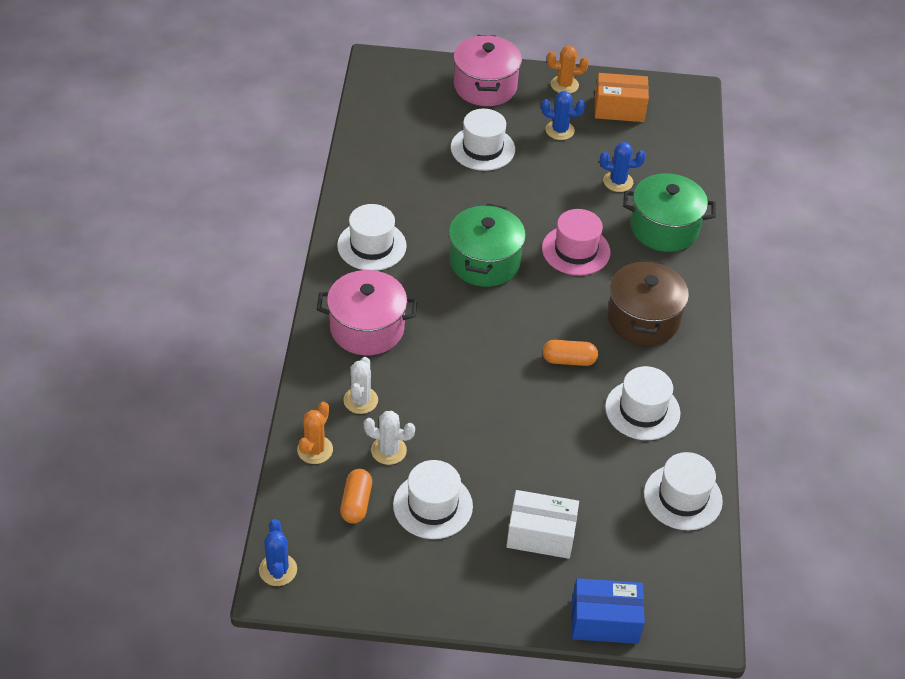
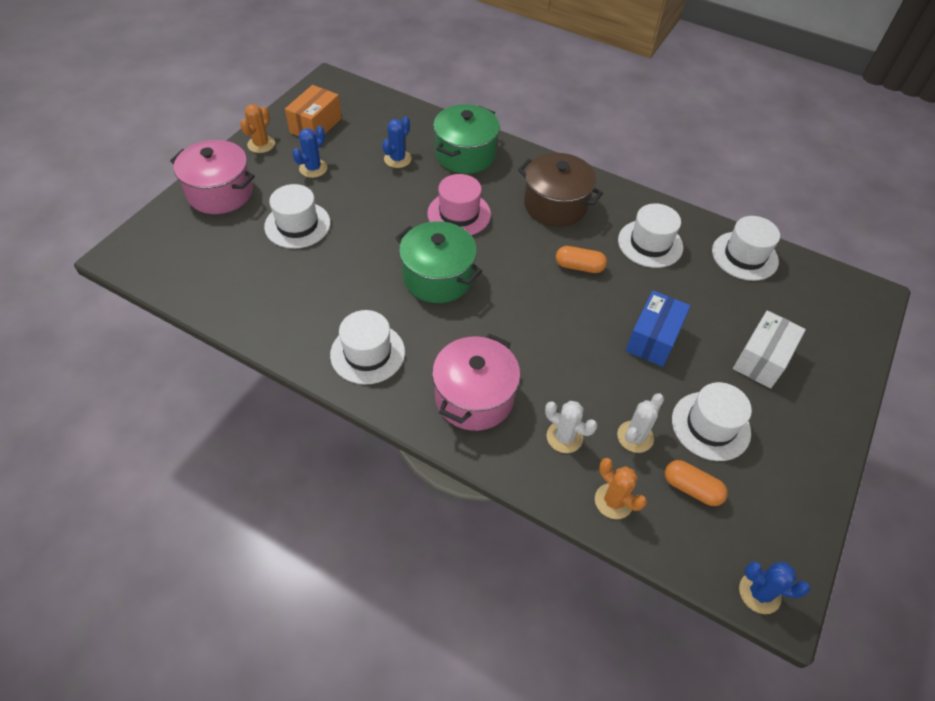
camera: 65 degrees left, 5 degrees up
(568, 360) = (579, 266): orange capsule -> orange capsule turned 75 degrees clockwise
(605, 621) = (858, 352): blue box -> blue box (653, 339)

